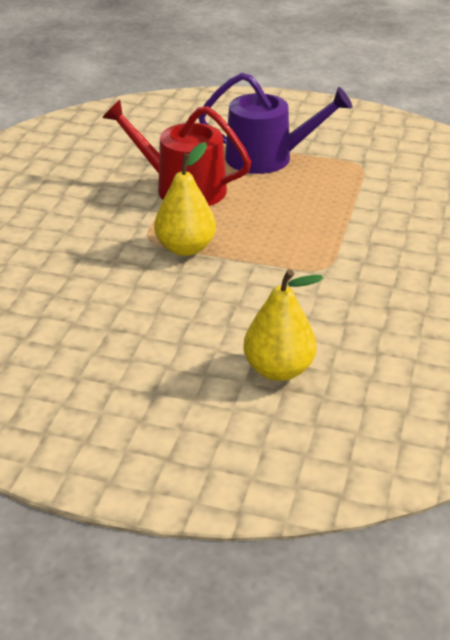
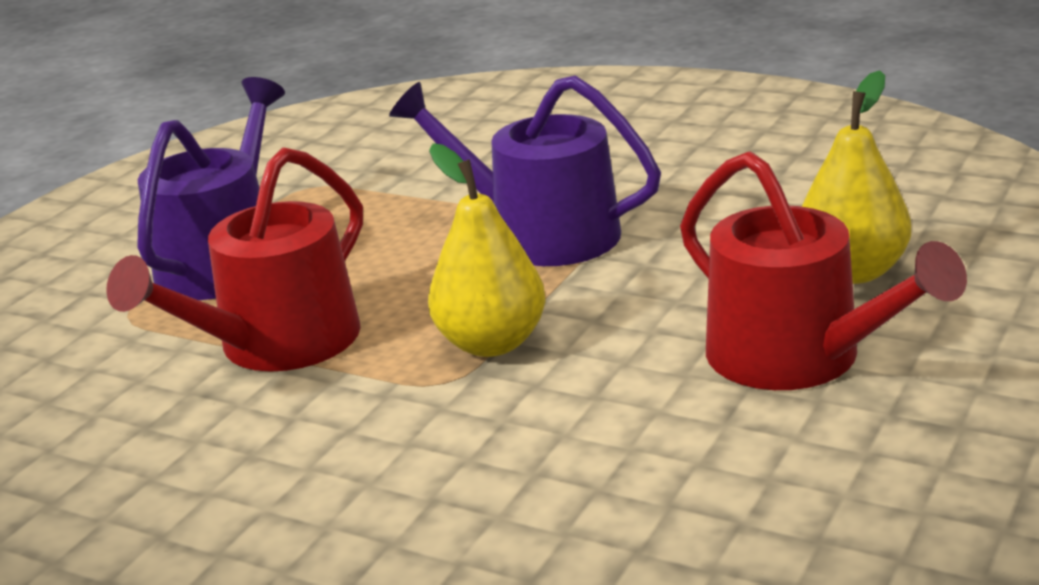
camera: 75 degrees left, 10 degrees down
(173, 350) = (797, 357): none -> red watering can
(312, 248) = (540, 234): none -> purple watering can

